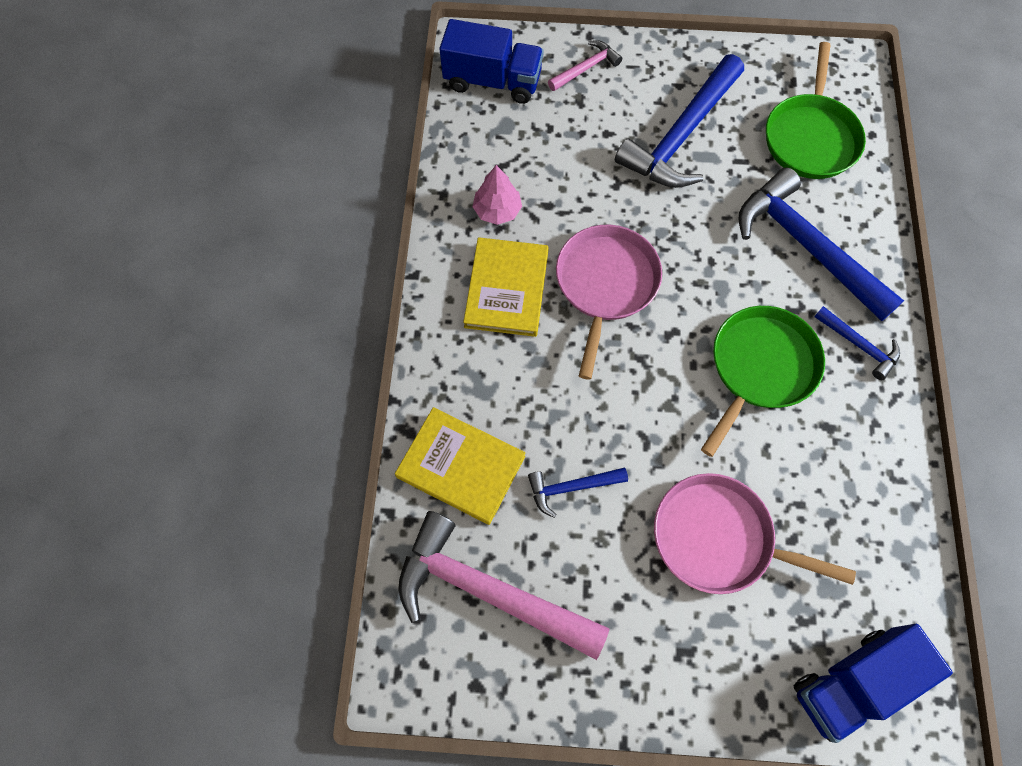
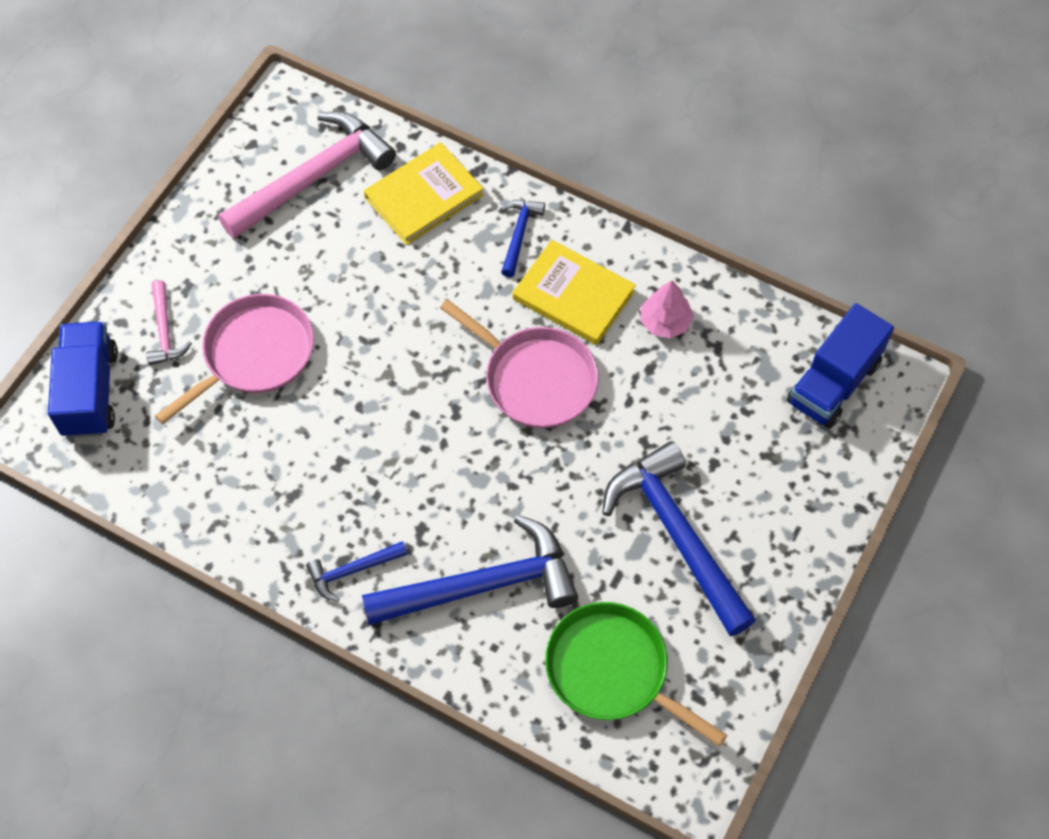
camera: 115 degrees right, 5 degrees down
(571, 487) = (360, 267): blue hammer -> blue hammer (519, 234)
(586, 68) = (813, 482): pink hammer -> pink hammer (165, 331)
(760, 367) = (380, 469): green pan -> none

